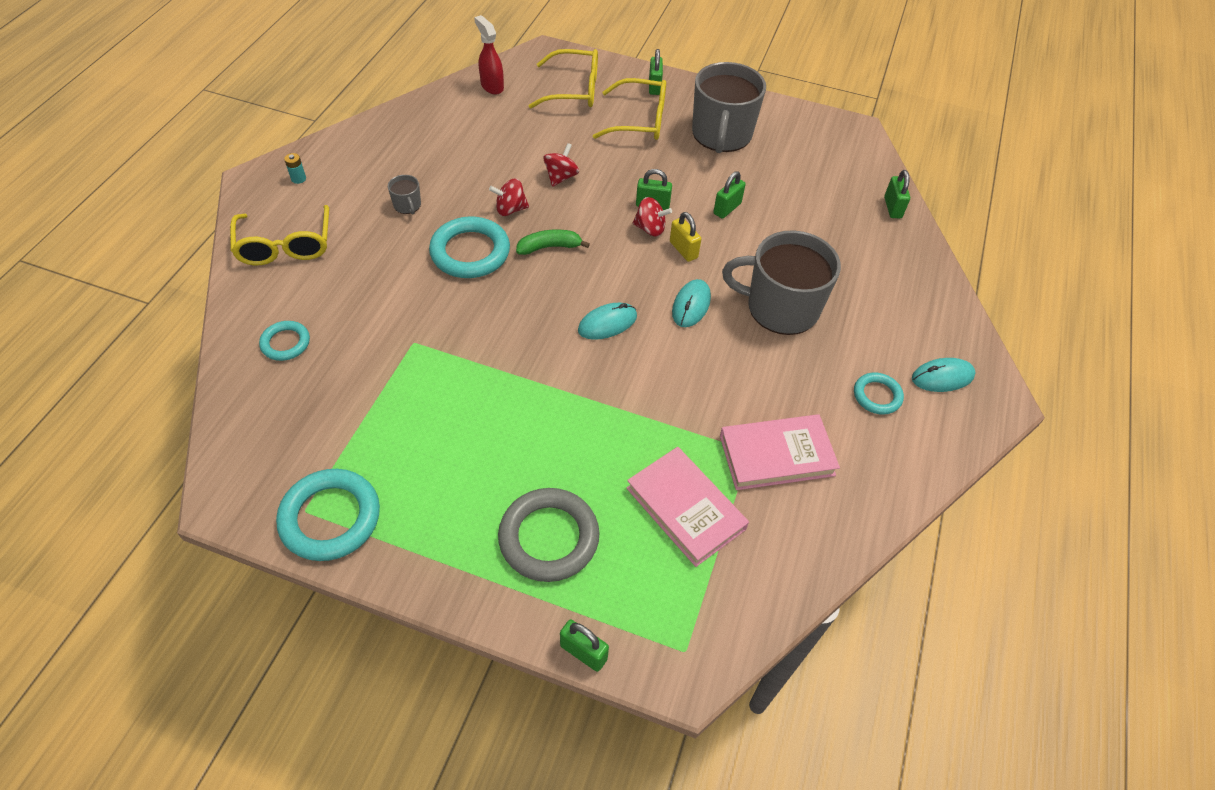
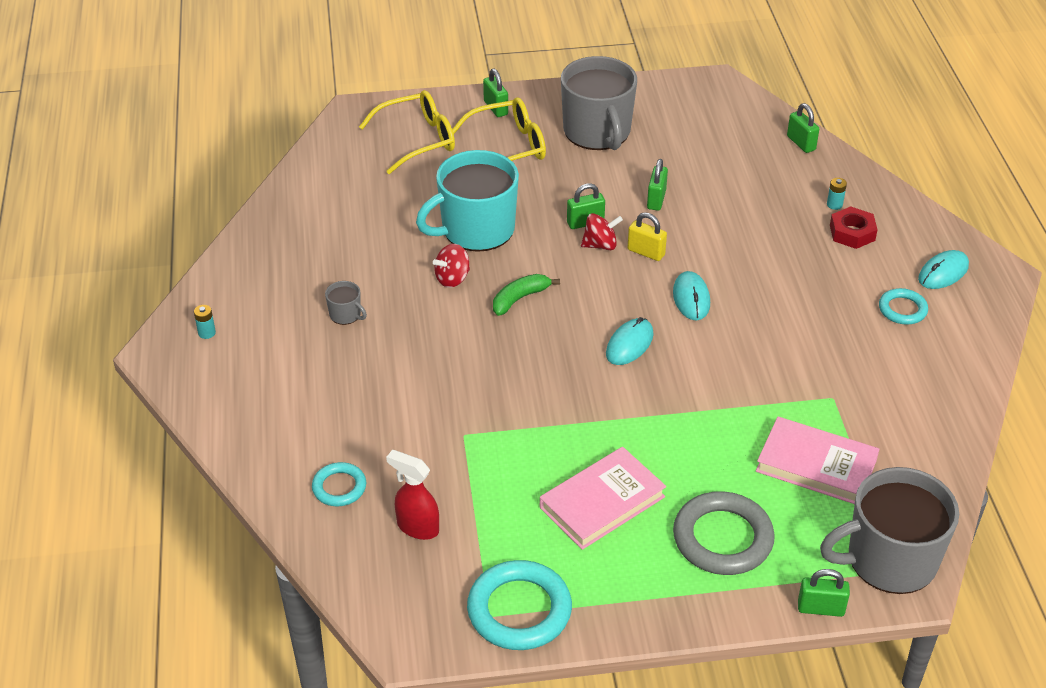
camera: 25 degrees left, 10 degrees down
(285, 246) = (254, 401): yellow glasses -> none
(470, 252) = (447, 333): turquoise ring -> none
(492, 86) = (329, 166): red spray bottle -> red spray bottle (417, 527)
(561, 177) = (476, 229): red spinning top -> turquoise mug
(776, 455) = (857, 392): pink book -> pink book (602, 502)
(780, 307) = (770, 269): grey mug -> grey mug (889, 560)
(881, 305) = (852, 233): none -> red nut
(883, 273) = (834, 204): none -> turquoise battery

